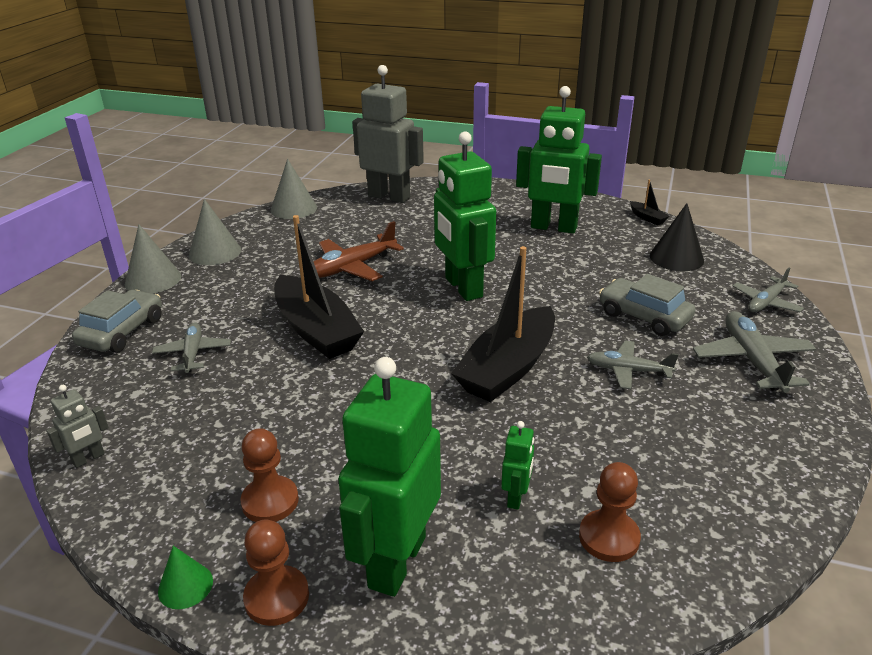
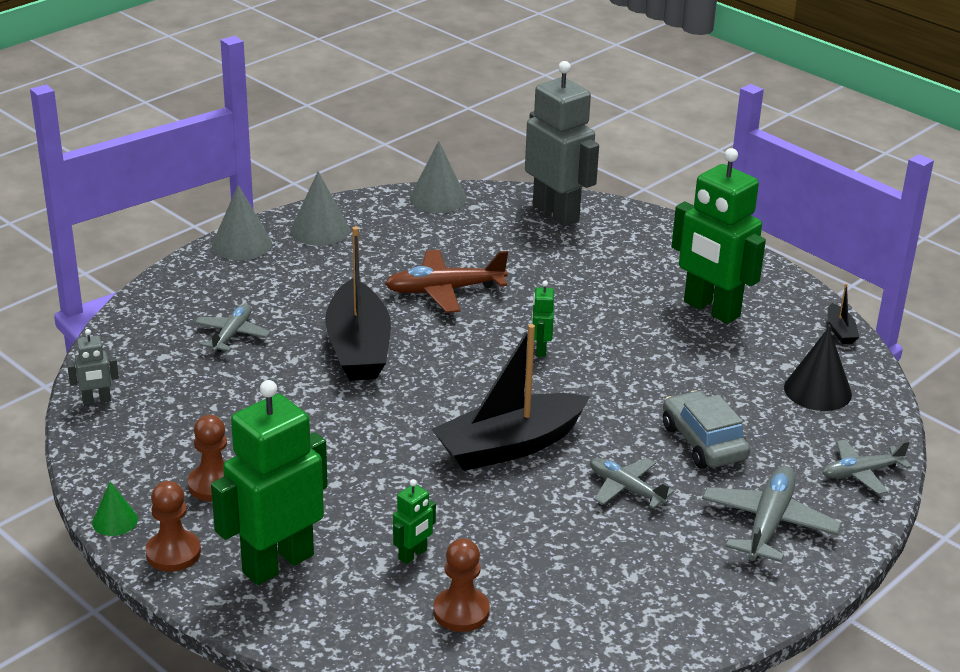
camera: 25 degrees right, 0 degrees up
(122, 332) = (183, 292): grey car -> none
(463, 288) = (540, 349): green robot -> green robot, size x0.43

